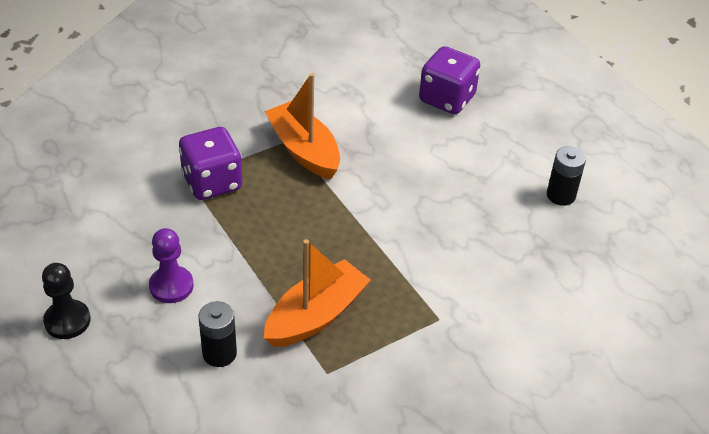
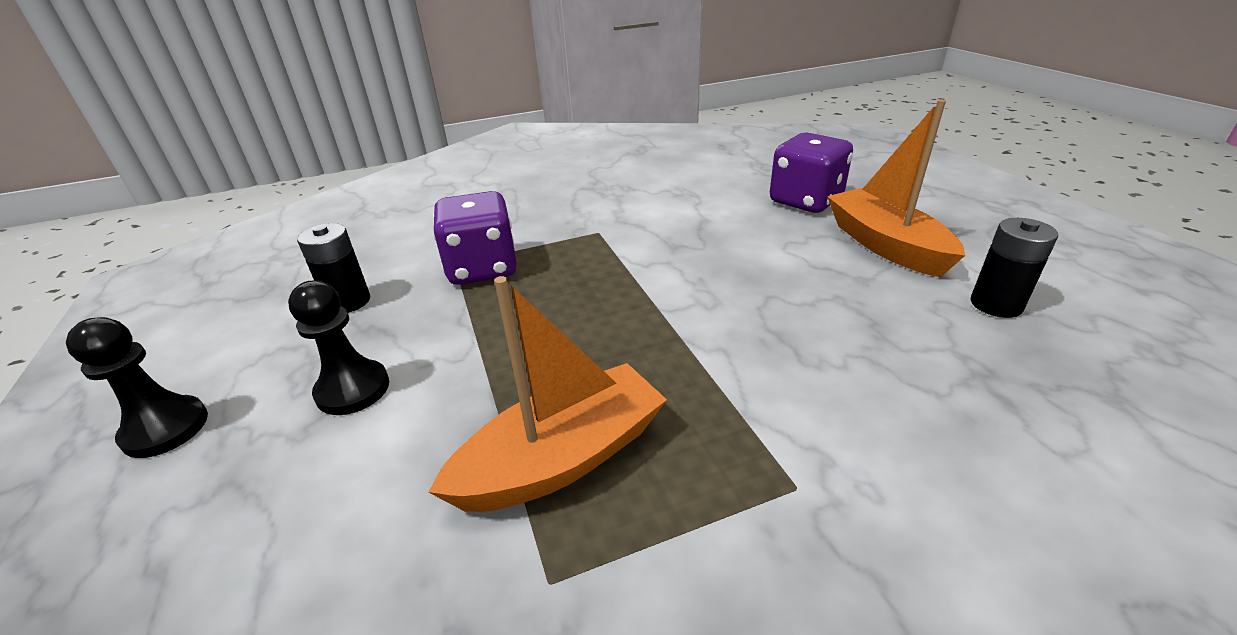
camera: 15 degrees right, 10 degrees down
(171, 286) = (353, 389): purple pawn -> black pawn
(219, 353) = (362, 513): black battery -> black battery (348, 302)
(304, 150) = (612, 241): orange boat -> orange boat (885, 245)

